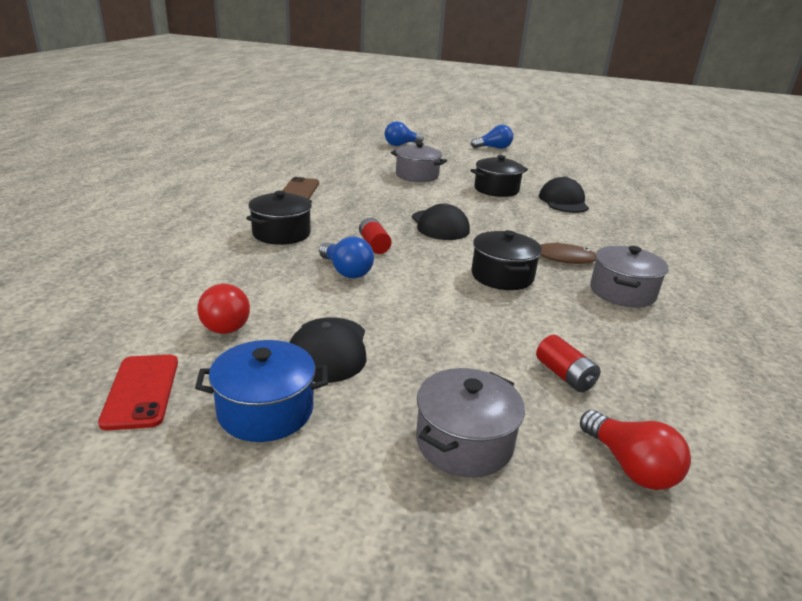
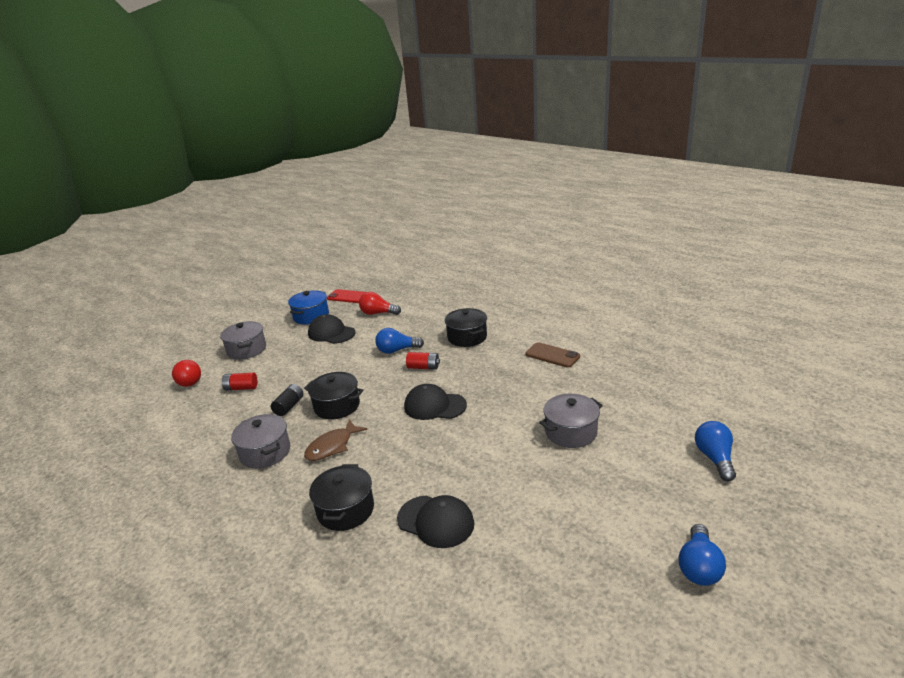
camera: 125 degrees right, 0 degrees up
(496, 189) = (500, 479): black pot -> black pot (345, 510)
(543, 309) = (289, 406): none -> black battery
(630, 466) = (189, 381): red light bulb -> red light bulb turned 120 degrees counterclockwise

